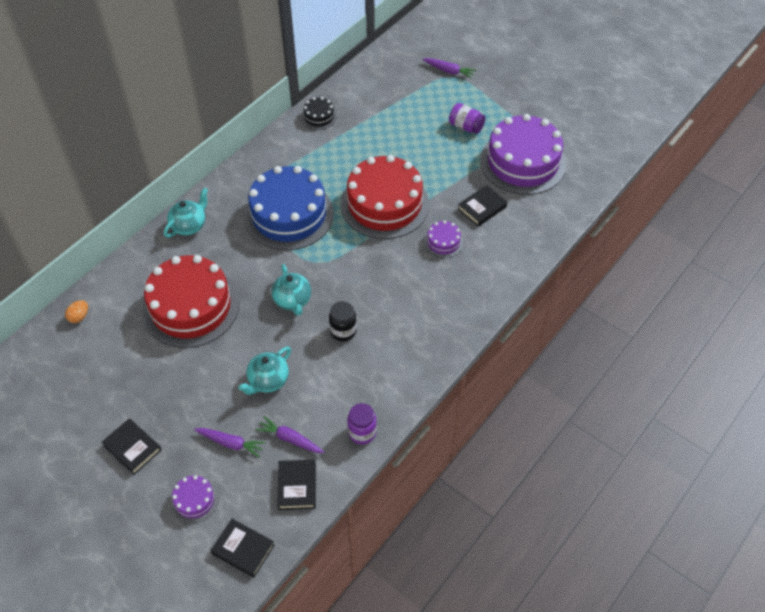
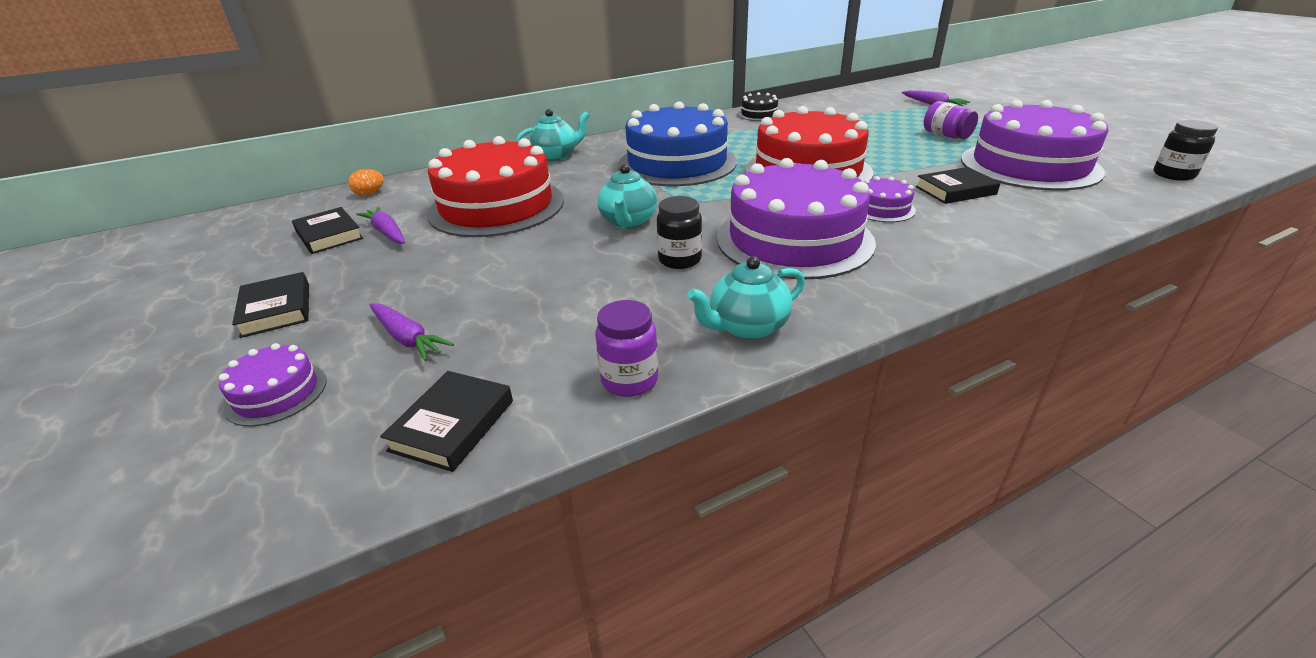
camera: 25 degrees right, 20 degrees down
(243, 549) = (261, 497): black book -> black book (329, 235)
(268, 380) = (528, 285): turquoise teapot -> turquoise teapot (747, 327)
(290, 439) = (500, 357): purple carrot -> purple carrot (387, 233)
(401, 291) = (794, 239): none -> purple cake
(604, 156) = (1173, 175): none -> black jar

